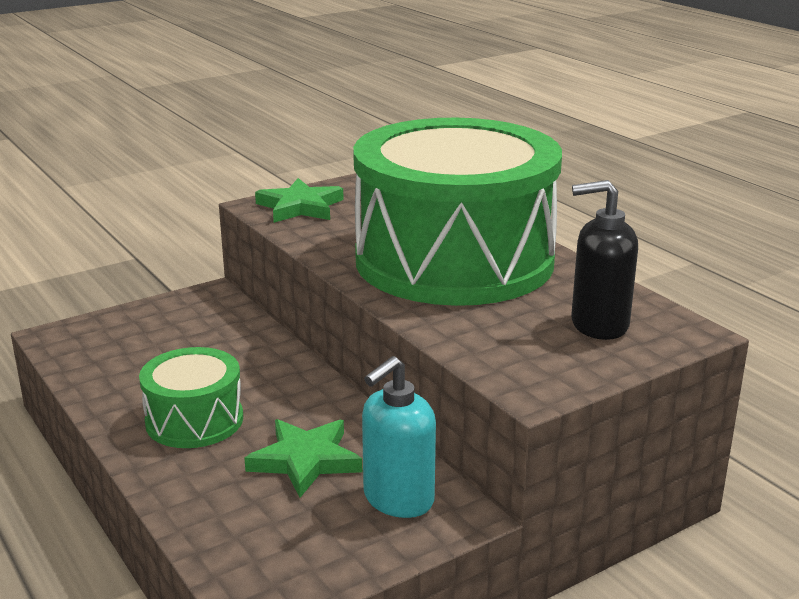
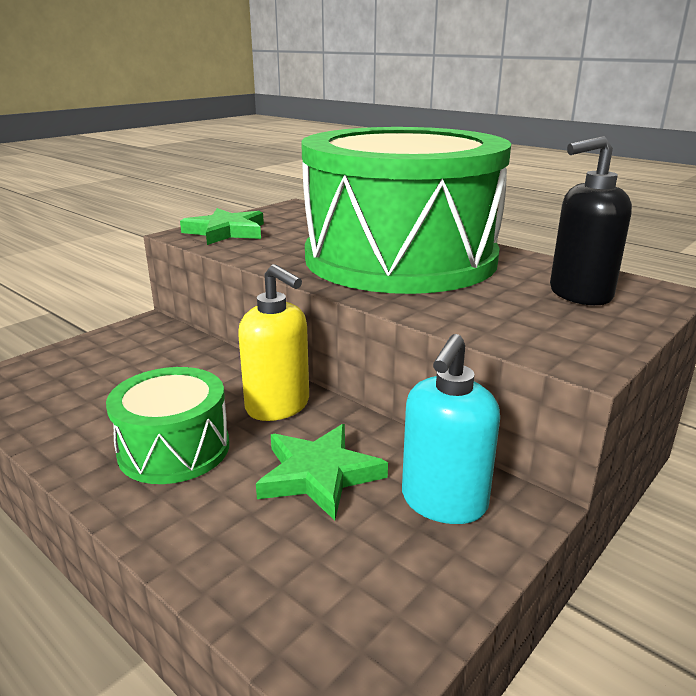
camera: 15 degrees left, 0 degrees up
(299, 395) = (278, 406): none -> yellow soap dispenser

